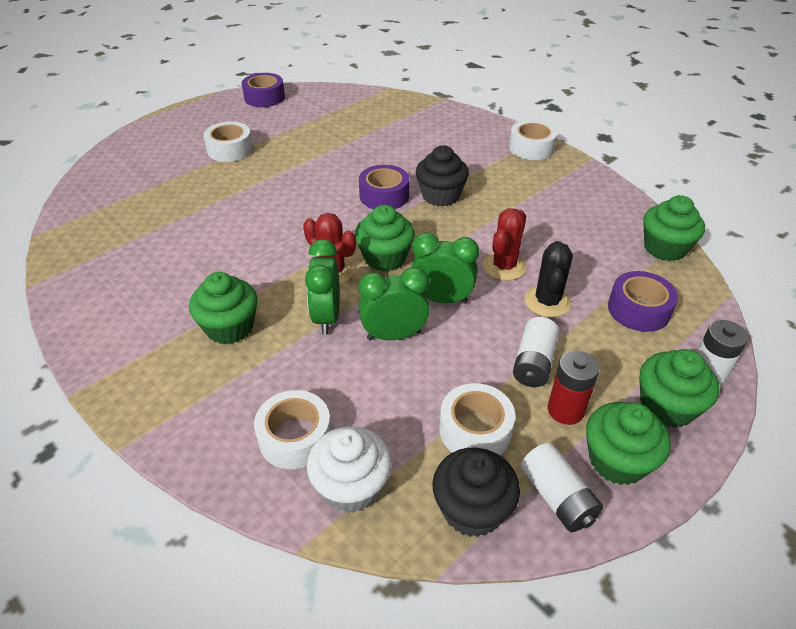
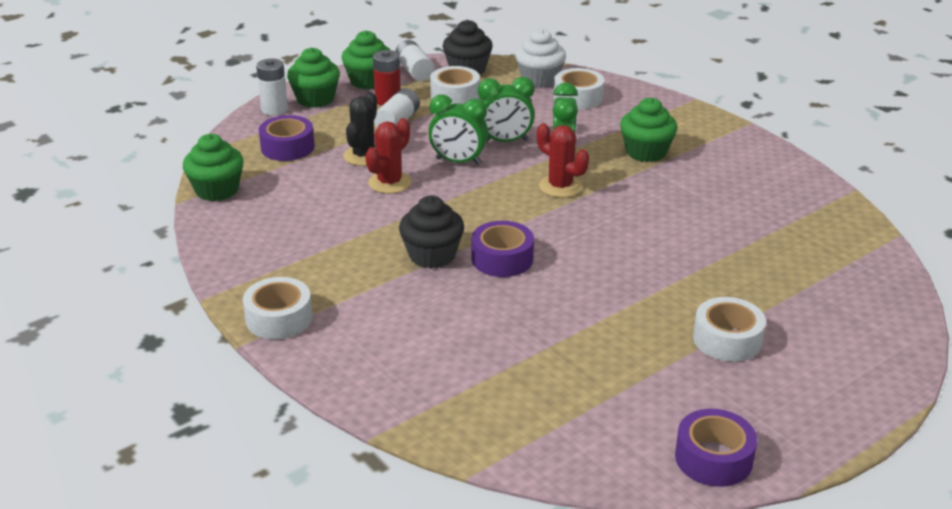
camera: 175 degrees left, 10 degrees down
(385, 258) = (507, 195): green cupcake -> none

